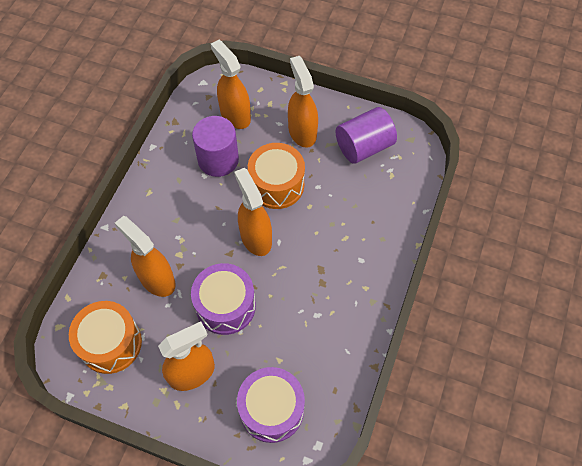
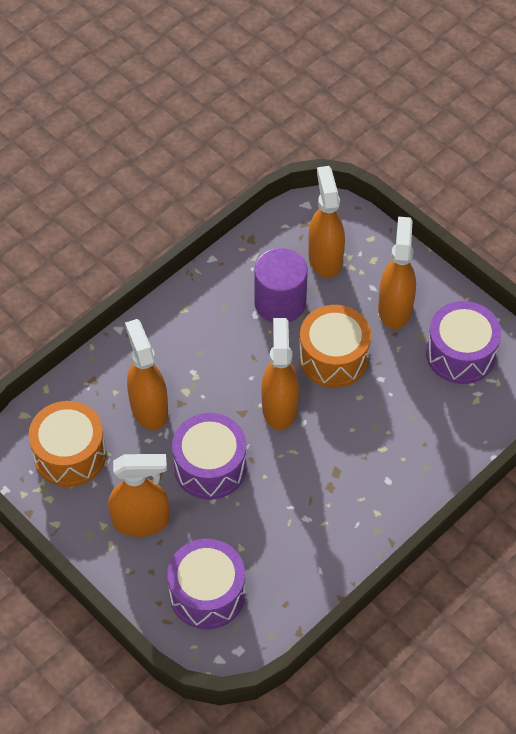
camera: 25 degrees right, 5 degrees down
(364, 147) = (460, 354): purple cylinder -> purple drum

